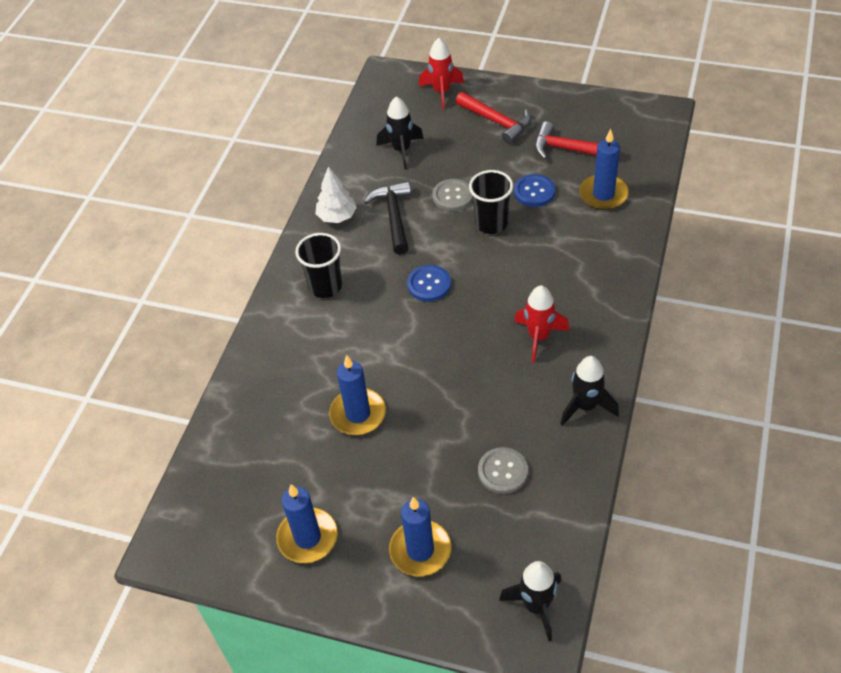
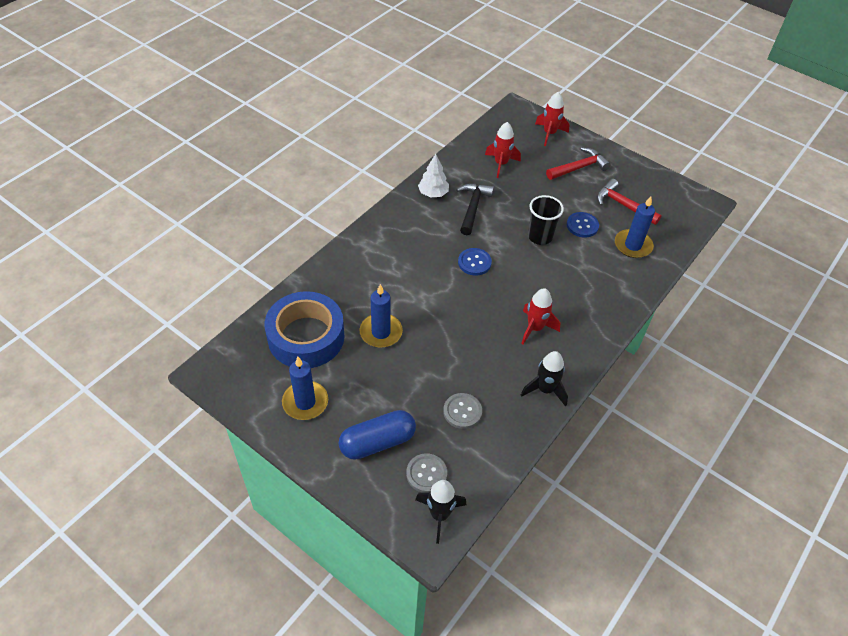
camera: 15 degrees right, 0 degrees up
(268, 456) = (306, 337): none -> blue tape
(325, 286) = (401, 238): black cup -> none
(401, 150) = (501, 164): black rocket -> red rocket
(420, 550) = (377, 442): blue candle -> blue capsule
(453, 196) = (521, 208): grey button -> grey button (426, 474)
(496, 122) = (579, 167): red hammer -> red hammer turned 90 degrees counterclockwise

